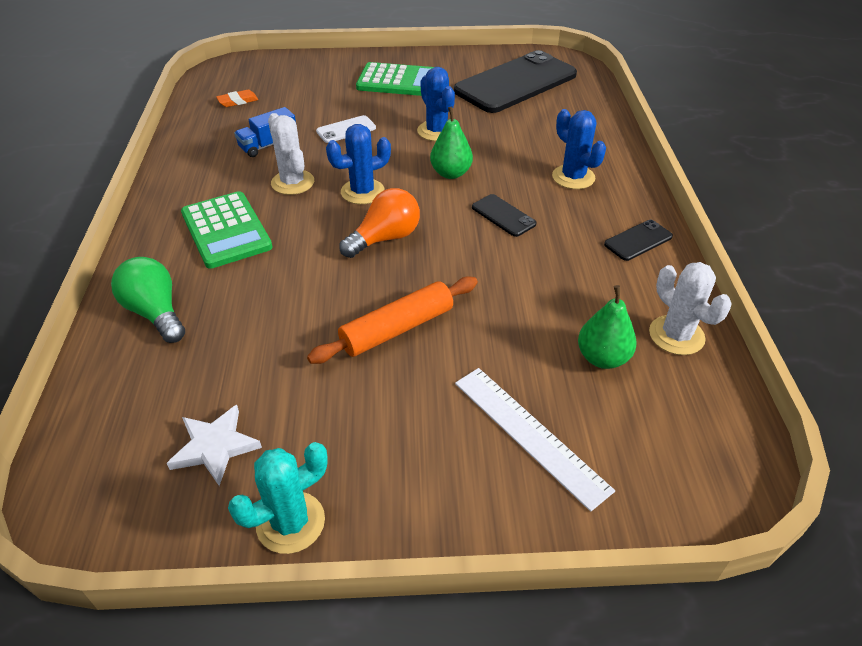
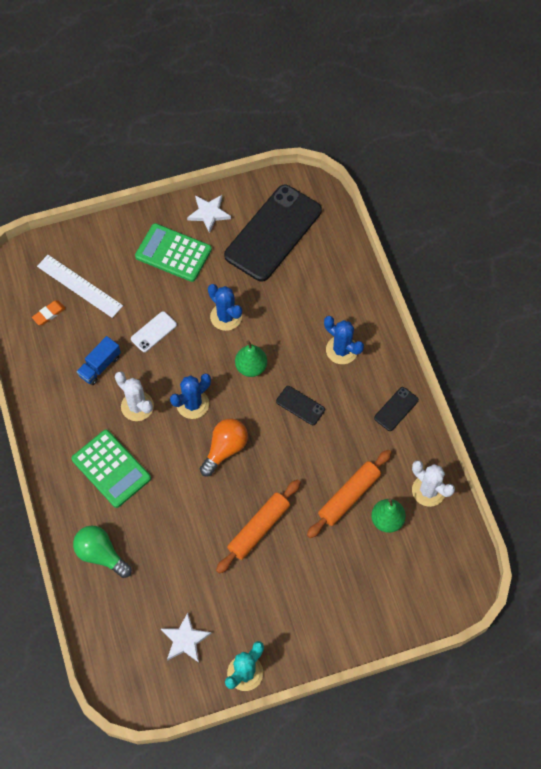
camera: 15 degrees left, 20 degrees up
(398, 81) = (173, 253): green calculator -> green calculator turned 150 degrees counterclockwise
(449, 62) = (209, 213): none -> white star
(530, 434) = (355, 586): white ruler -> white ruler (79, 286)
(547, 318) = (349, 496): none -> orange rolling pin

